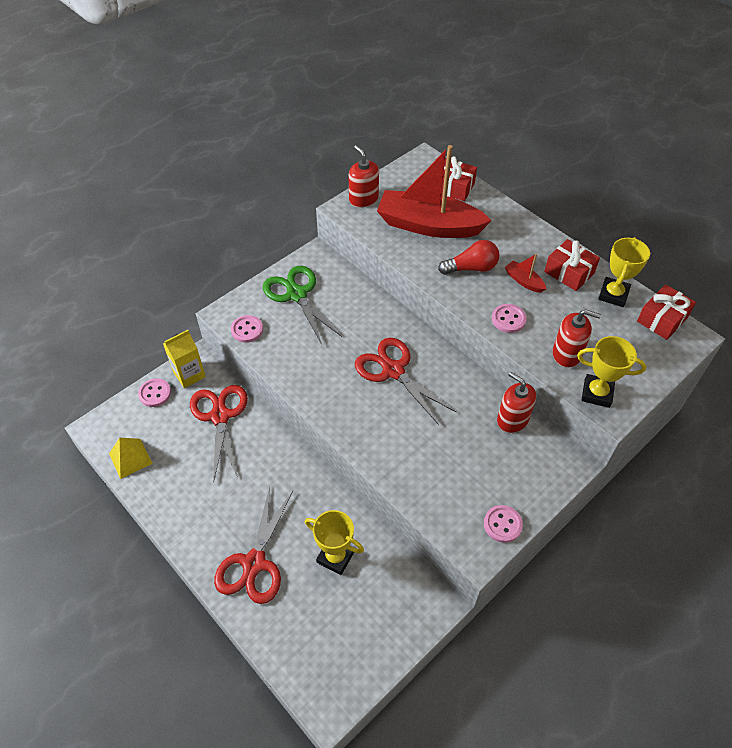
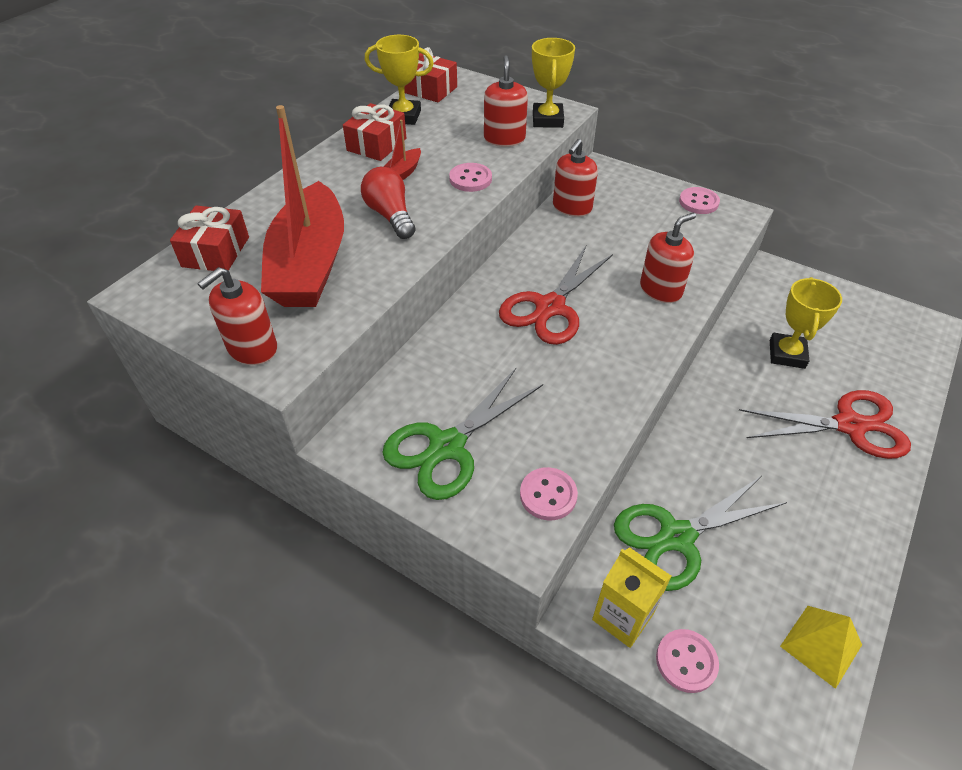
camera: 105 degrees left, 5 degrees down
(220, 416) = (676, 537): red scissors -> green scissors
(392, 446) = (660, 290): none -> red soap dispenser

